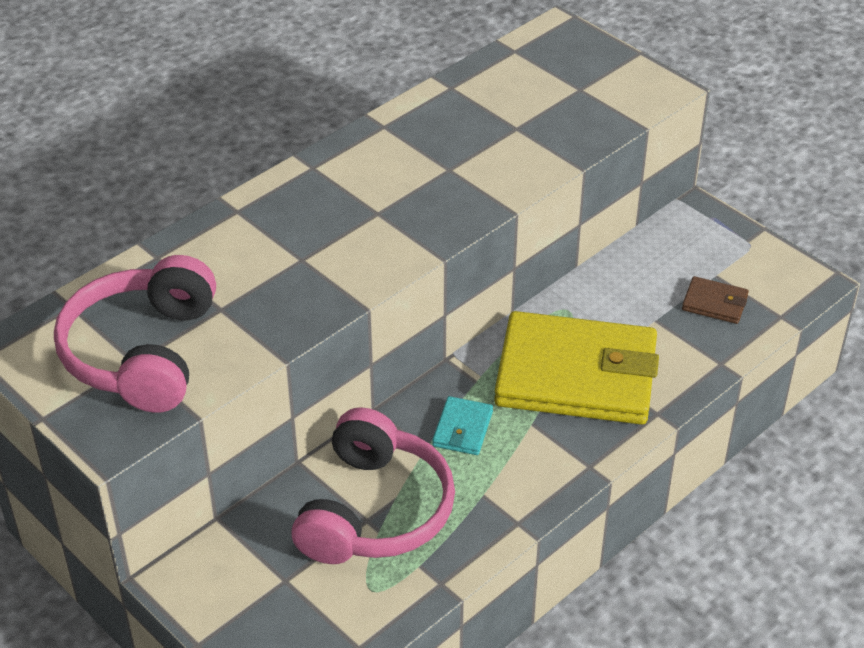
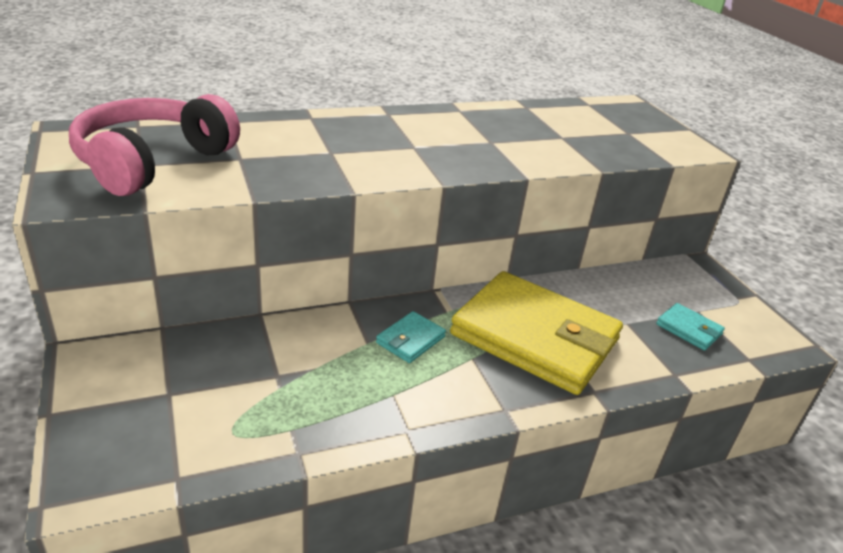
camera: 20 degrees right, 10 degrees down
(375, 511) = (289, 371): pink headphones -> none
(714, 303) = (689, 329): brown wallet -> turquoise wallet

